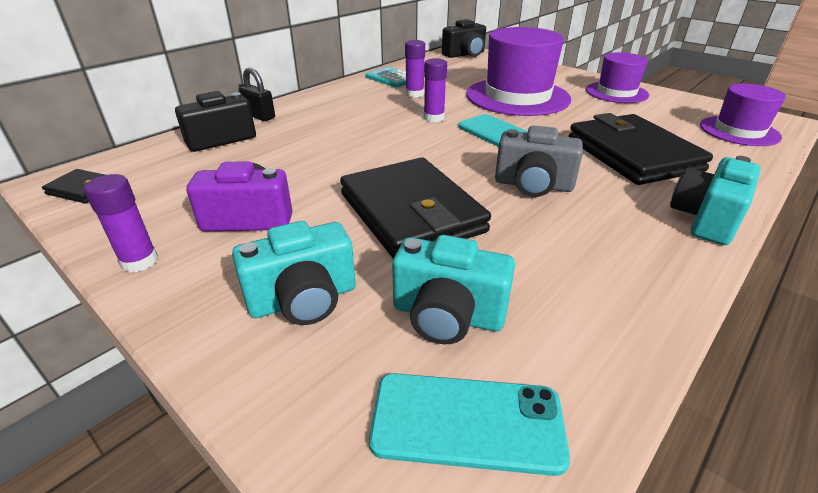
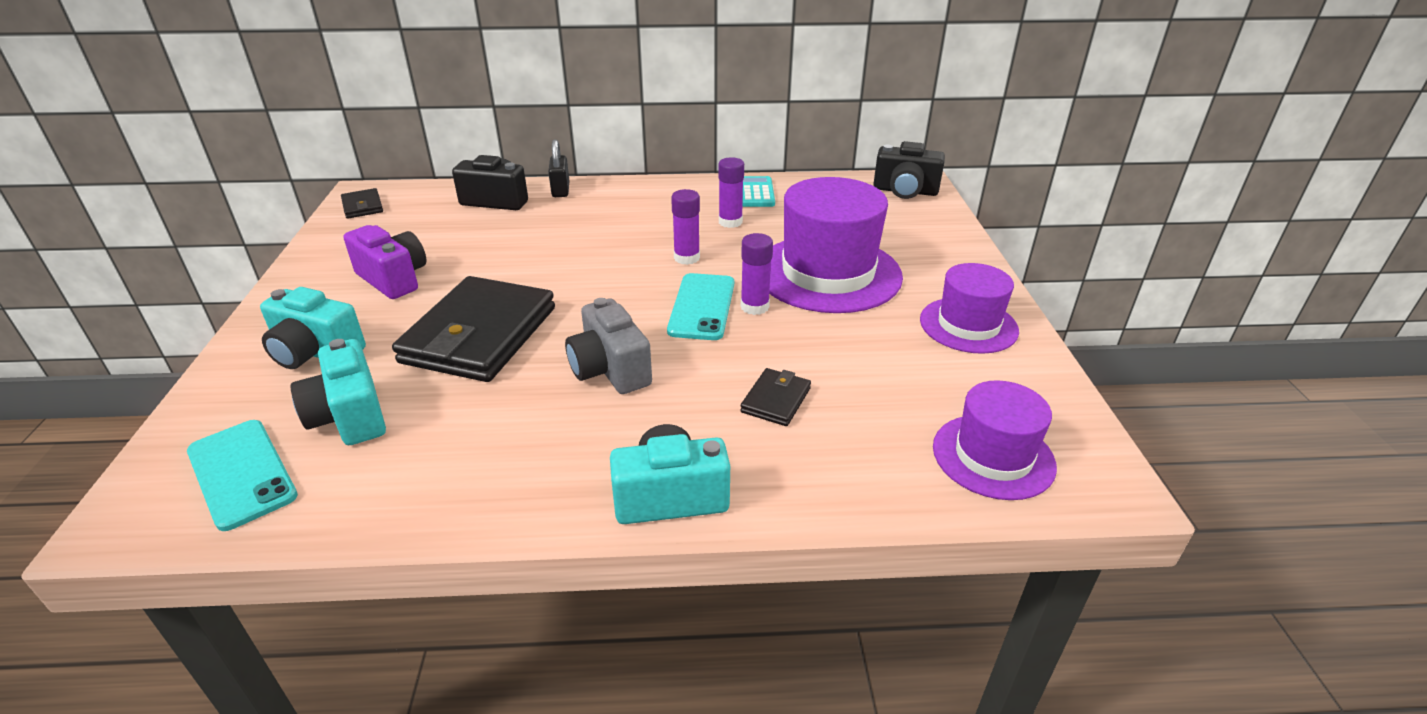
camera: 45 degrees right, 0 degrees up
(139, 261) = (302, 276): purple glue stick -> purple glue stick (754, 307)
(632, 154) = (775, 400): black wallet -> black wallet, size x0.44

